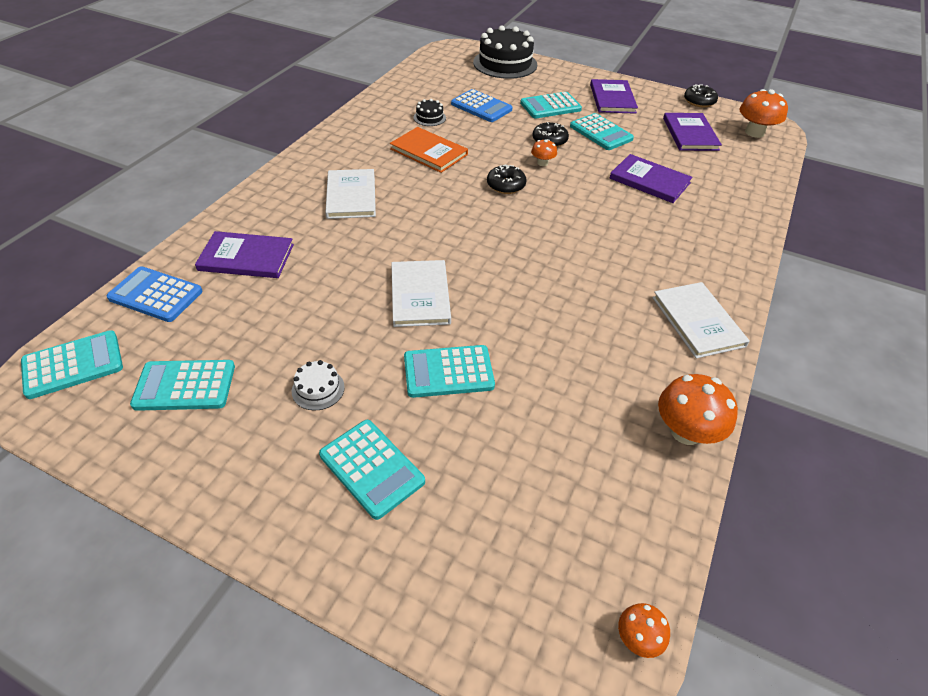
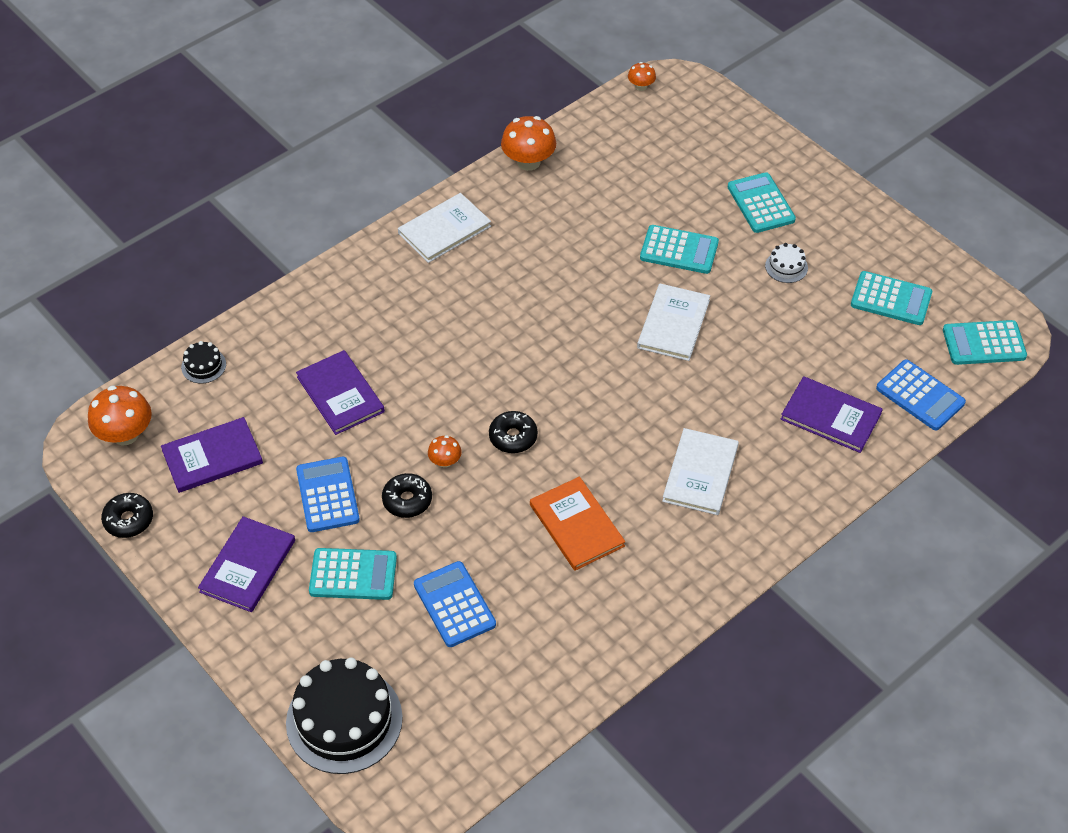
camera: 155 degrees left, 5 degrees up
(429, 118) = (542, 601): black cake -> black cake (203, 366)
(601, 133) = (327, 495): turquoise calculator -> blue calculator
(690, 134) = (212, 457): purple book -> purple book turned 45 degrees clockwise
(697, 321) = (444, 230): white book -> white book turned 45 degrees clockwise

